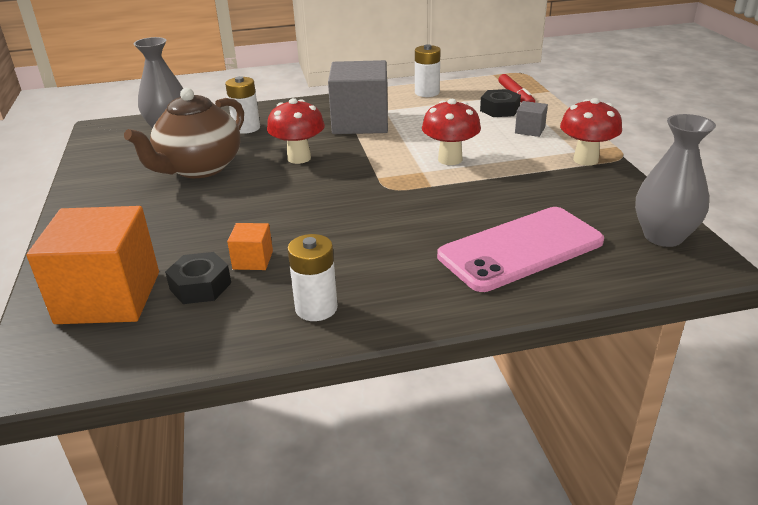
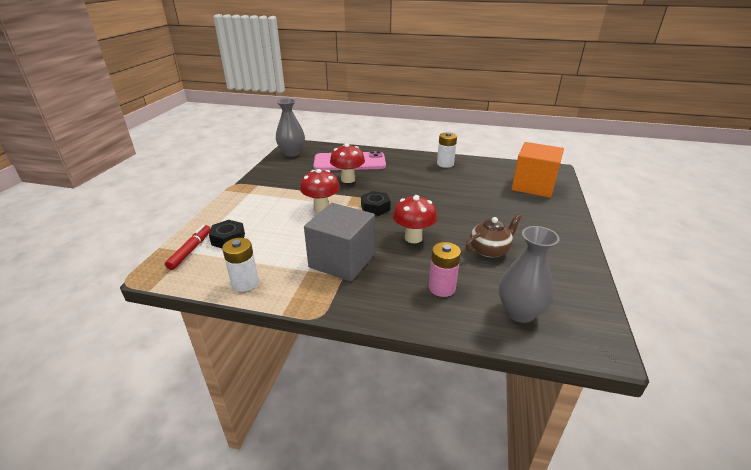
camera: 155 degrees left, 0 degrees up
(199, 168) = (489, 250): brown teapot -> brown teapot, size x0.61
(200, 286) = (491, 181): black nut -> black nut (375, 208)
(246, 128) = (442, 288): white battery -> pink battery
(253, 260) = (465, 184): orange cube -> none
(530, 130) = (244, 214): grey cube -> none
(585, 160) = (255, 187): red mushroom -> red mushroom (348, 179)

